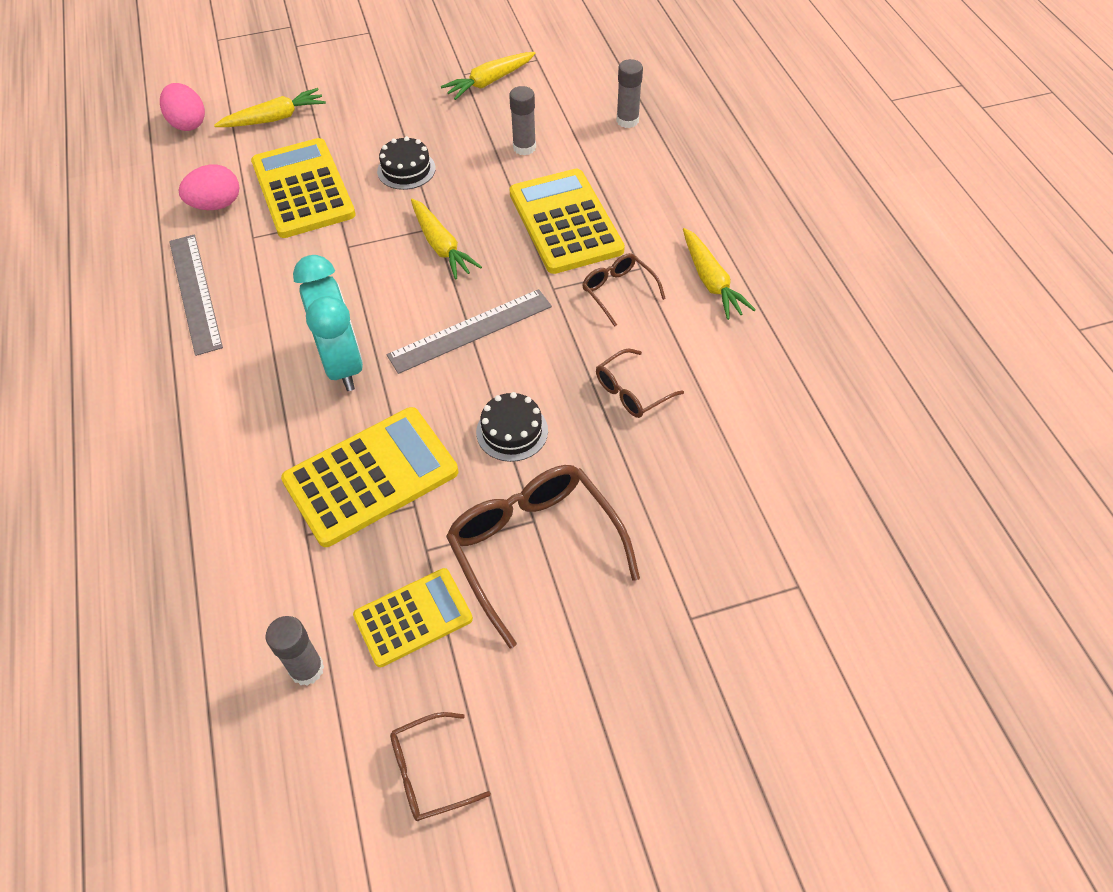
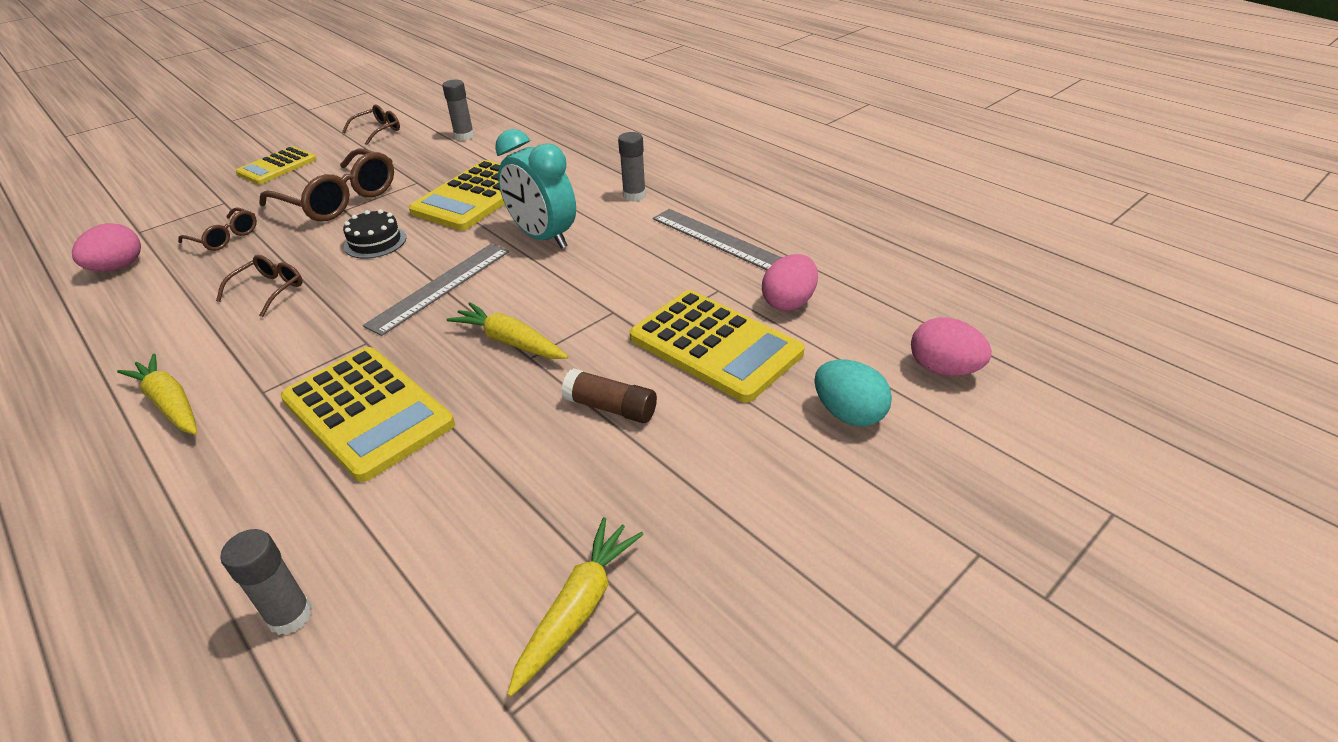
camera: 155 degrees right, 15 degrees down
(275, 118) = (848, 414): yellow carrot -> turquoise egg
(406, 170) = (610, 408): black cake -> brown glue stick
(413, 617) = (411, 161): yellow calculator -> yellow calculator (277, 166)
(524, 147) = (460, 497): grey glue stick -> grey glue stick (634, 195)
(618, 292) = (288, 360): brown glasses -> brown glasses (225, 237)
(803, 505) = (118, 267): none -> pink egg

